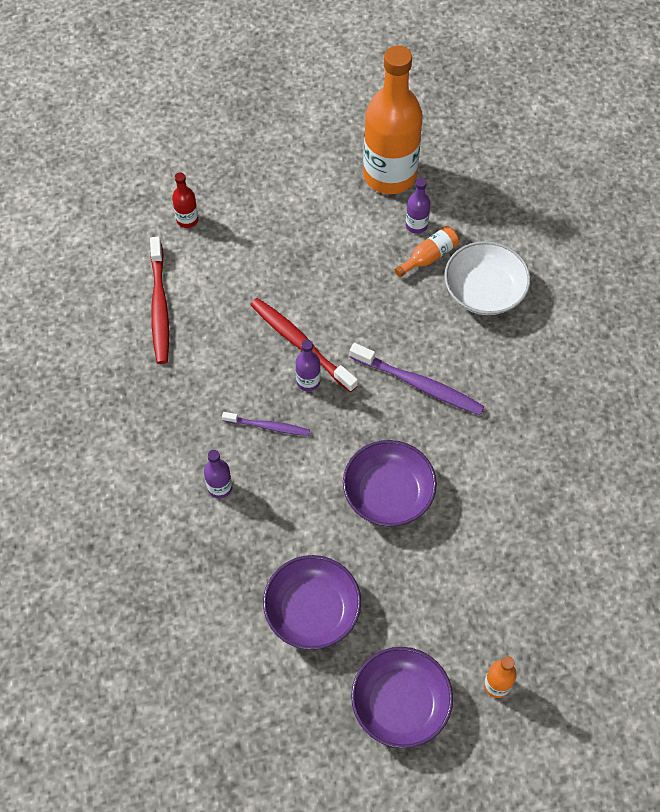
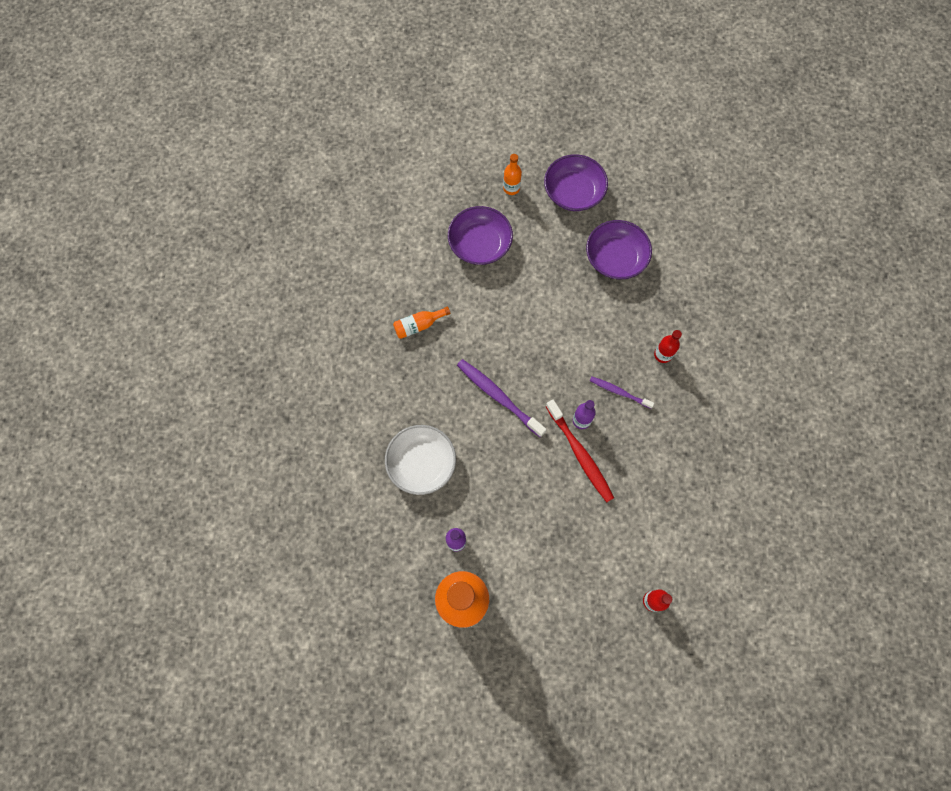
camera: 165 degrees left, 10 degrees up
(159, 306) = (687, 518): red toothbrush -> none
(220, 487) = (662, 355): purple bottle -> red bottle
(388, 493) = (544, 321): purple bowl -> purple bowl (480, 244)
(428, 257) = (456, 507): orange bottle -> orange bottle (419, 325)

